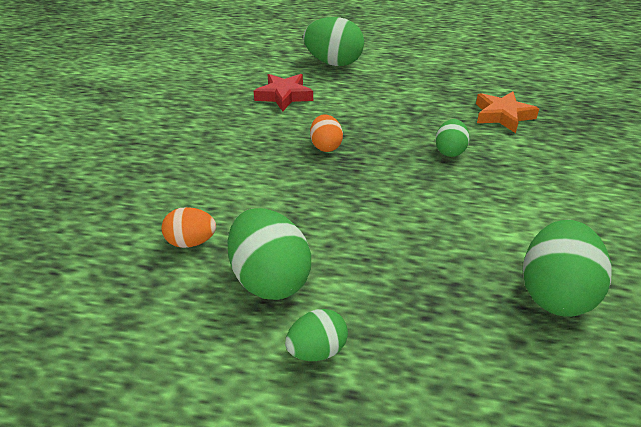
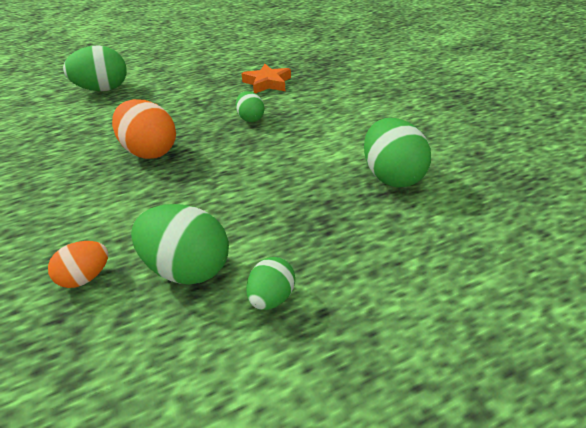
camera: 35 degrees left, 0 degrees up
(284, 96) = (77, 128): red star -> none
(326, 146) = (150, 151): orange egg -> orange egg, size x1.77

